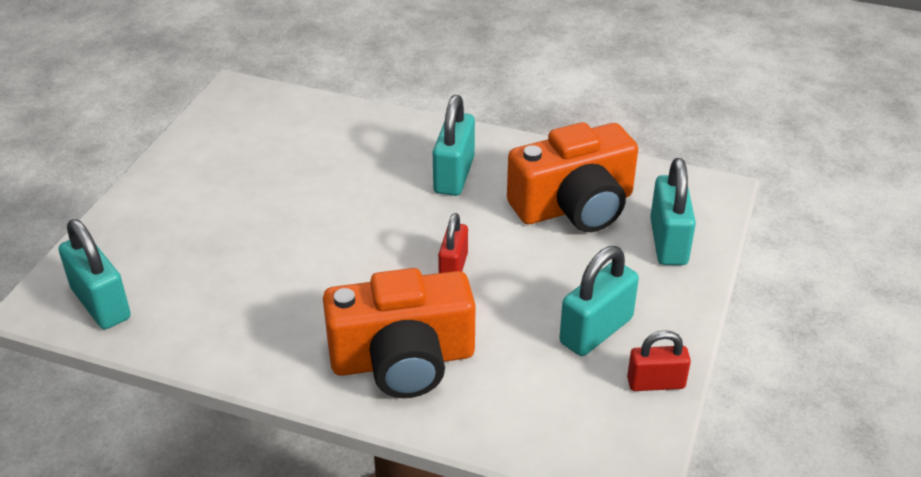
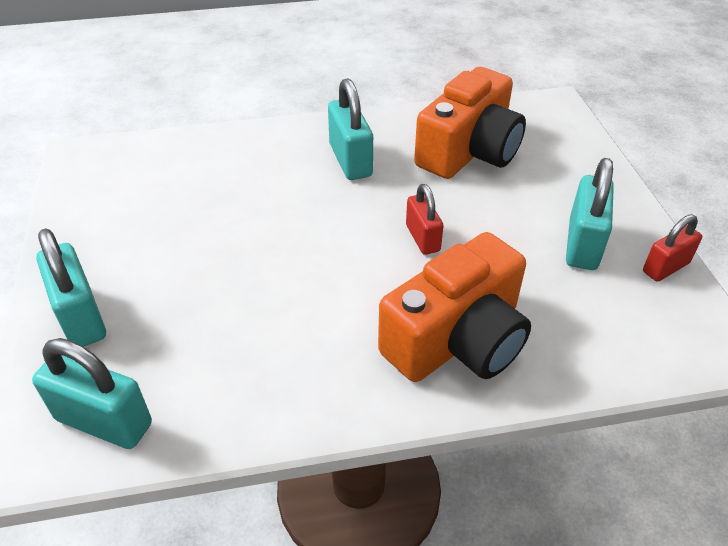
camera: 30 degrees left, 5 degrees up
(668, 242) = (563, 153): turquoise padlock -> turquoise padlock (81, 317)

